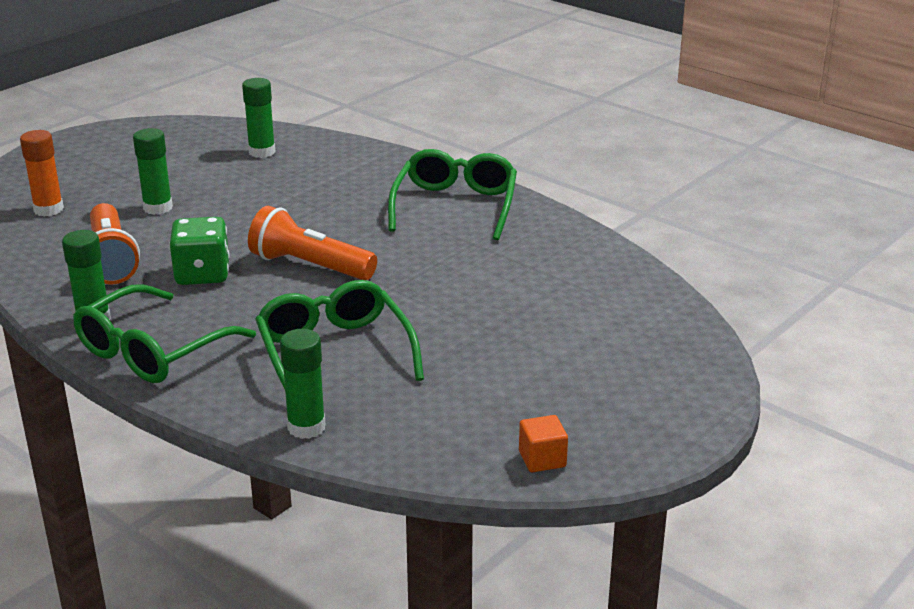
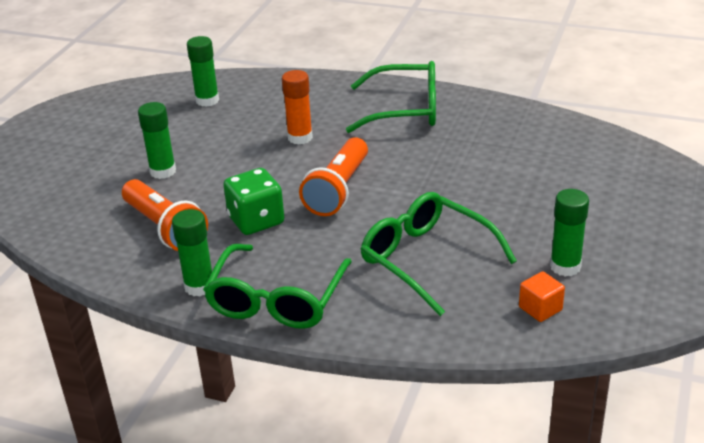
camera: 20 degrees left, 5 degrees up
(48, 209) = (65, 197): orange glue stick -> orange glue stick (300, 137)
(306, 427) = (462, 329): green glue stick -> green glue stick (565, 266)
(309, 266) = (338, 190): orange flashlight -> orange flashlight turned 75 degrees counterclockwise
(455, 205) = (406, 110): green glasses -> green glasses turned 105 degrees clockwise
(542, 459) = (658, 300): orange cube -> orange cube (540, 308)

